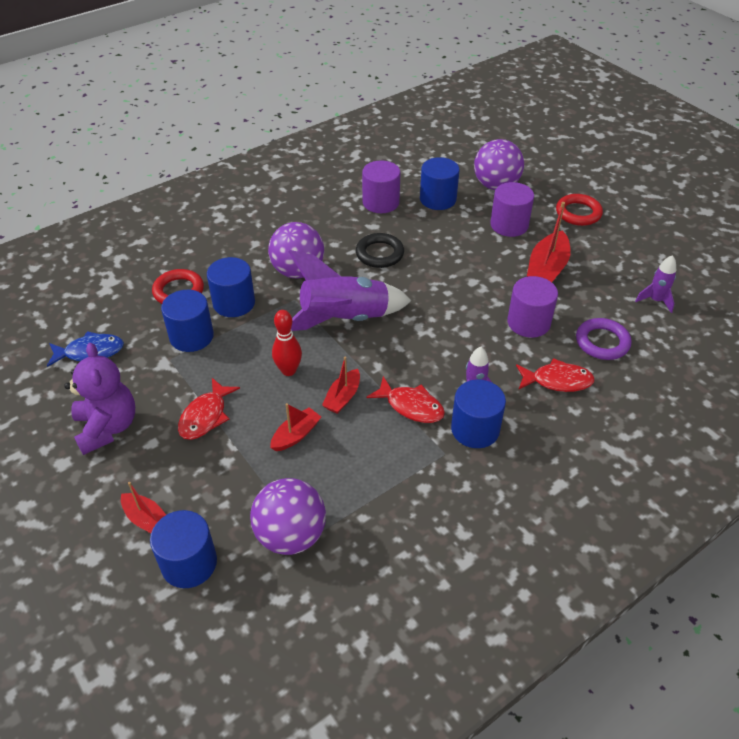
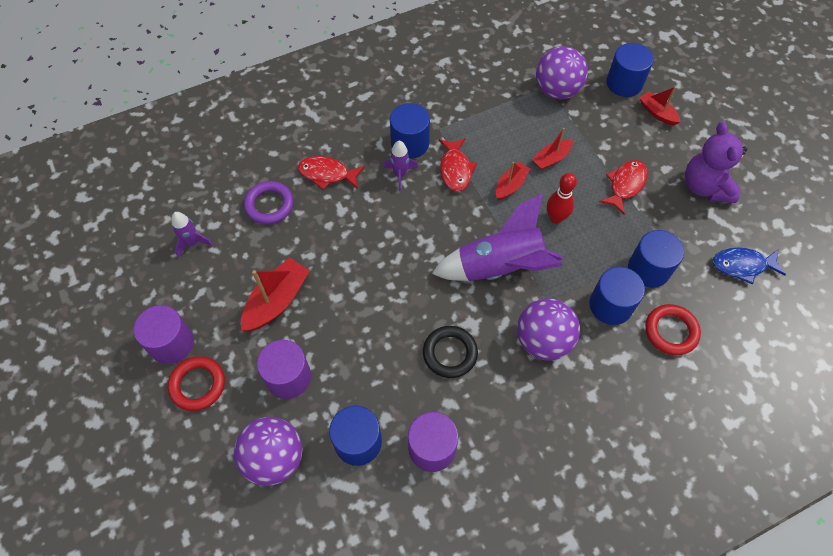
camera: 170 degrees left, 15 degrees up
(411, 406) = (455, 169): red fish -> red fish turned 135 degrees counterclockwise
(528, 322) = (325, 236): purple cylinder -> purple cylinder (171, 343)

